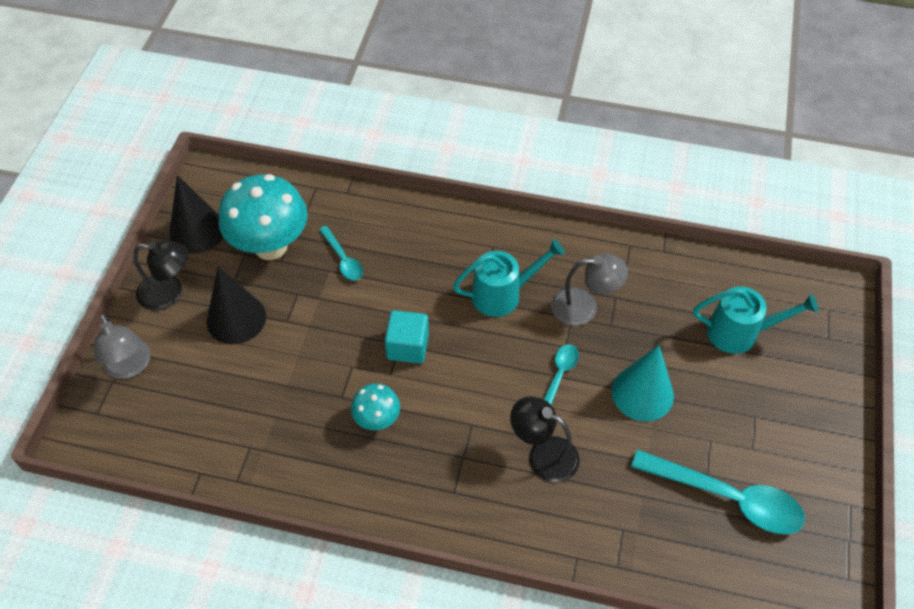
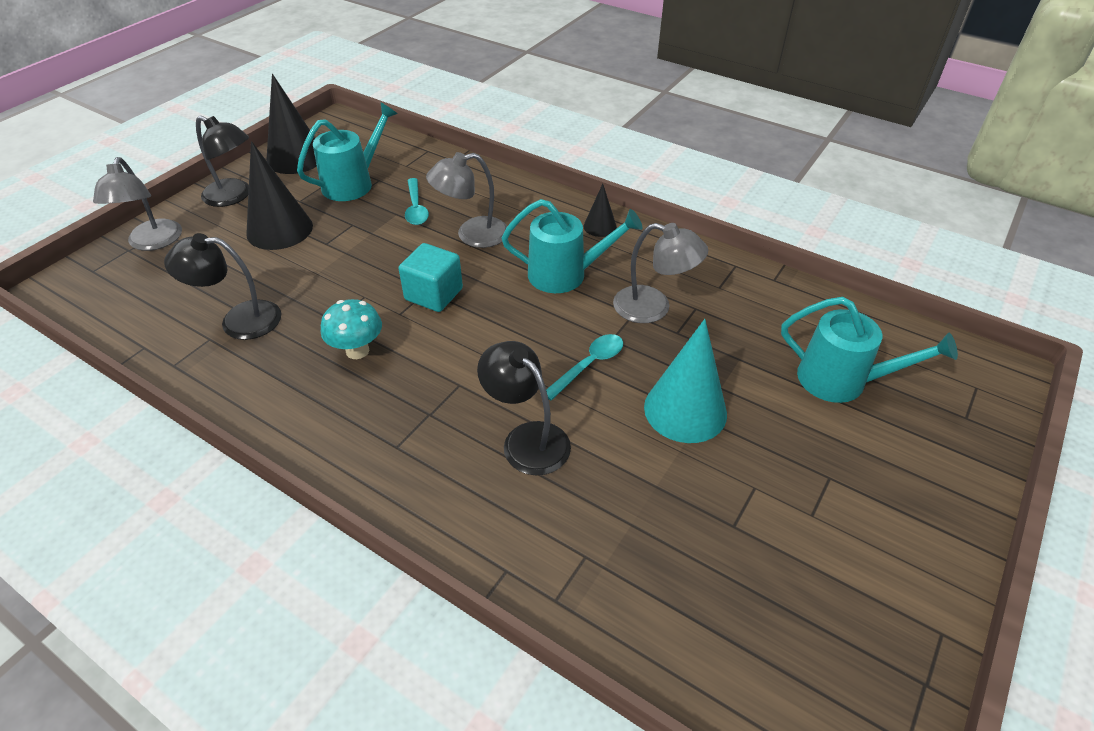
camera: 20 degrees right, 10 degrees down
(262, 422) = (239, 320): none -> black lamp
(270, 246) = (353, 183): turquoise mushroom -> turquoise watering can
(407, 275) = (472, 235): none -> grey lamp
(508, 235) = (600, 226): none -> black cone
(728, 498) = (753, 565): turquoise spoon -> none

